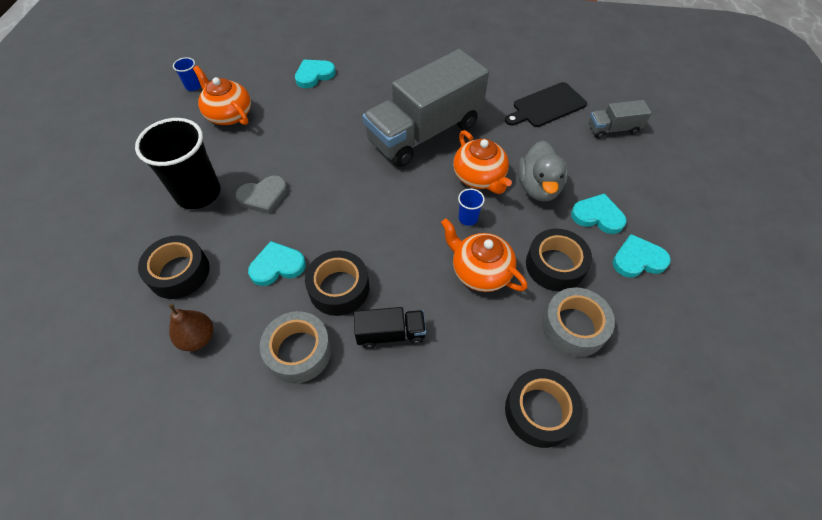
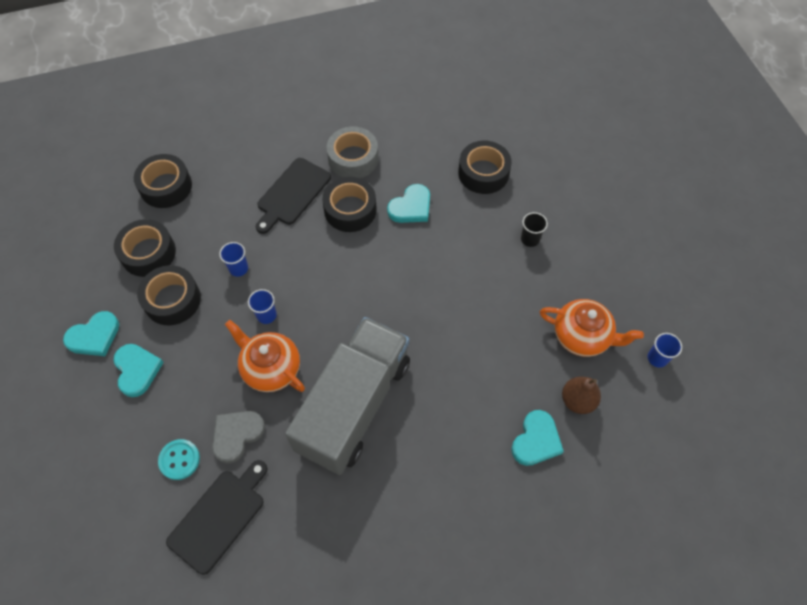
camera: 155 degrees right, 5 degrees up
(198, 193) = (530, 239): black cup -> black cup, size x0.42
(198, 338) = (430, 140): brown pear -> brown pear (577, 400)
(263, 196) = (469, 260): grey heart -> grey heart (236, 435)
(390, 334) = (292, 194): black truck -> black cutting board
(480, 271) = (238, 268): orange teapot -> blue cup
(538, 187) = (204, 381): grey duck -> none
(569, 144) = (179, 460): none -> turquoise button
(574, 326) = (148, 253): grey tape -> black tape
(597, 216) = (137, 370): turquoise heart -> turquoise heart turned 105 degrees counterclockwise
(613, 129) = (127, 511): grey truck -> none

